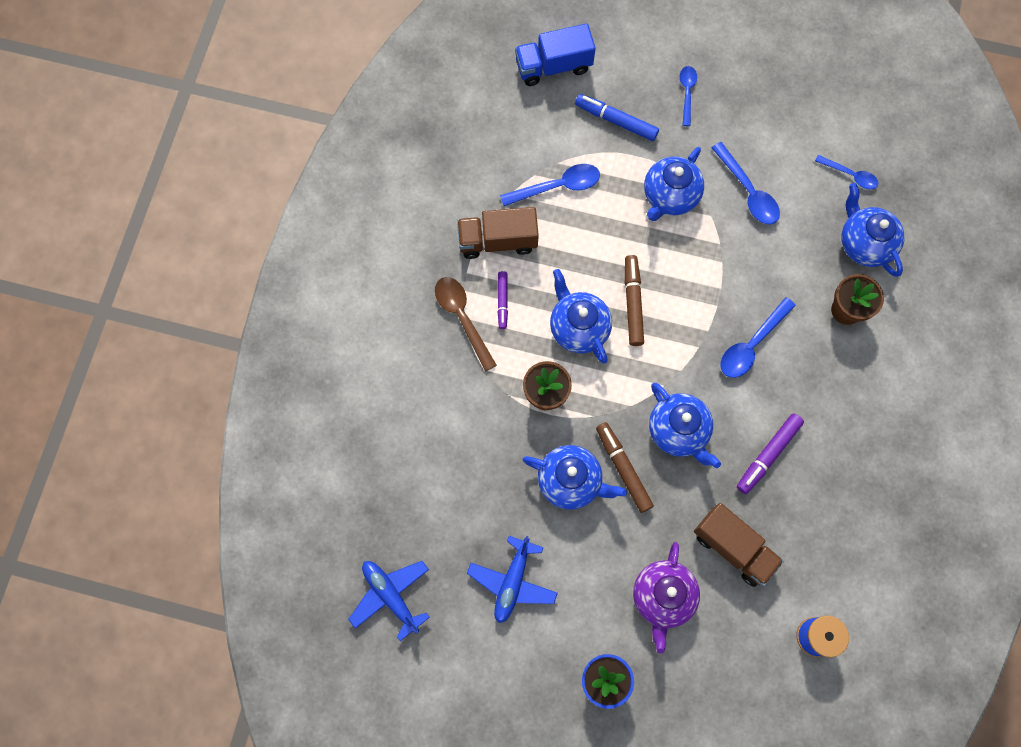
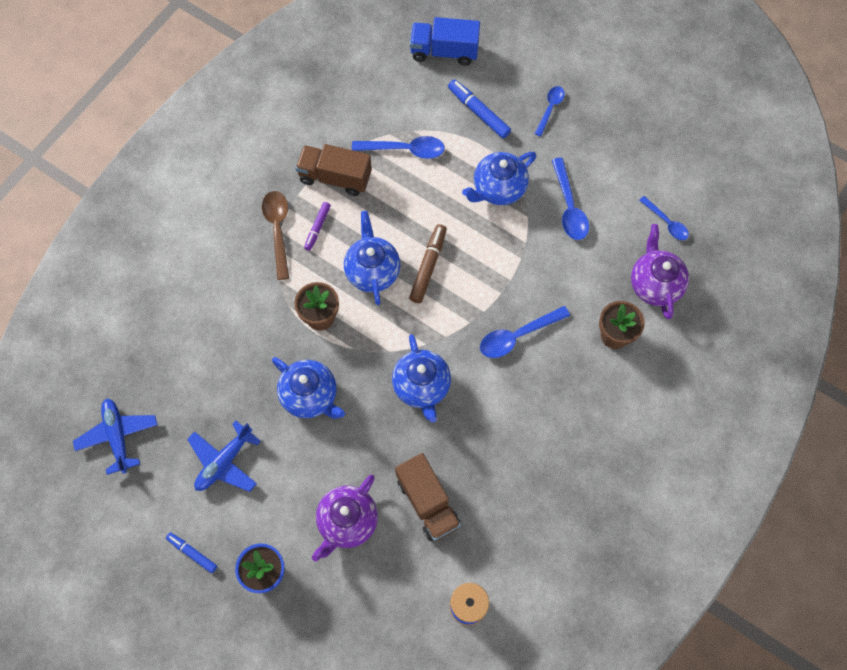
camera: 20 degrees right, 5 degrees down
(520, 687) = (192, 553): none -> blue marker
(623, 468) = (360, 401): brown marker -> none
(768, 455) = (492, 434): purple marker -> none
(864, 243) = (655, 284): blue teapot -> purple teapot

